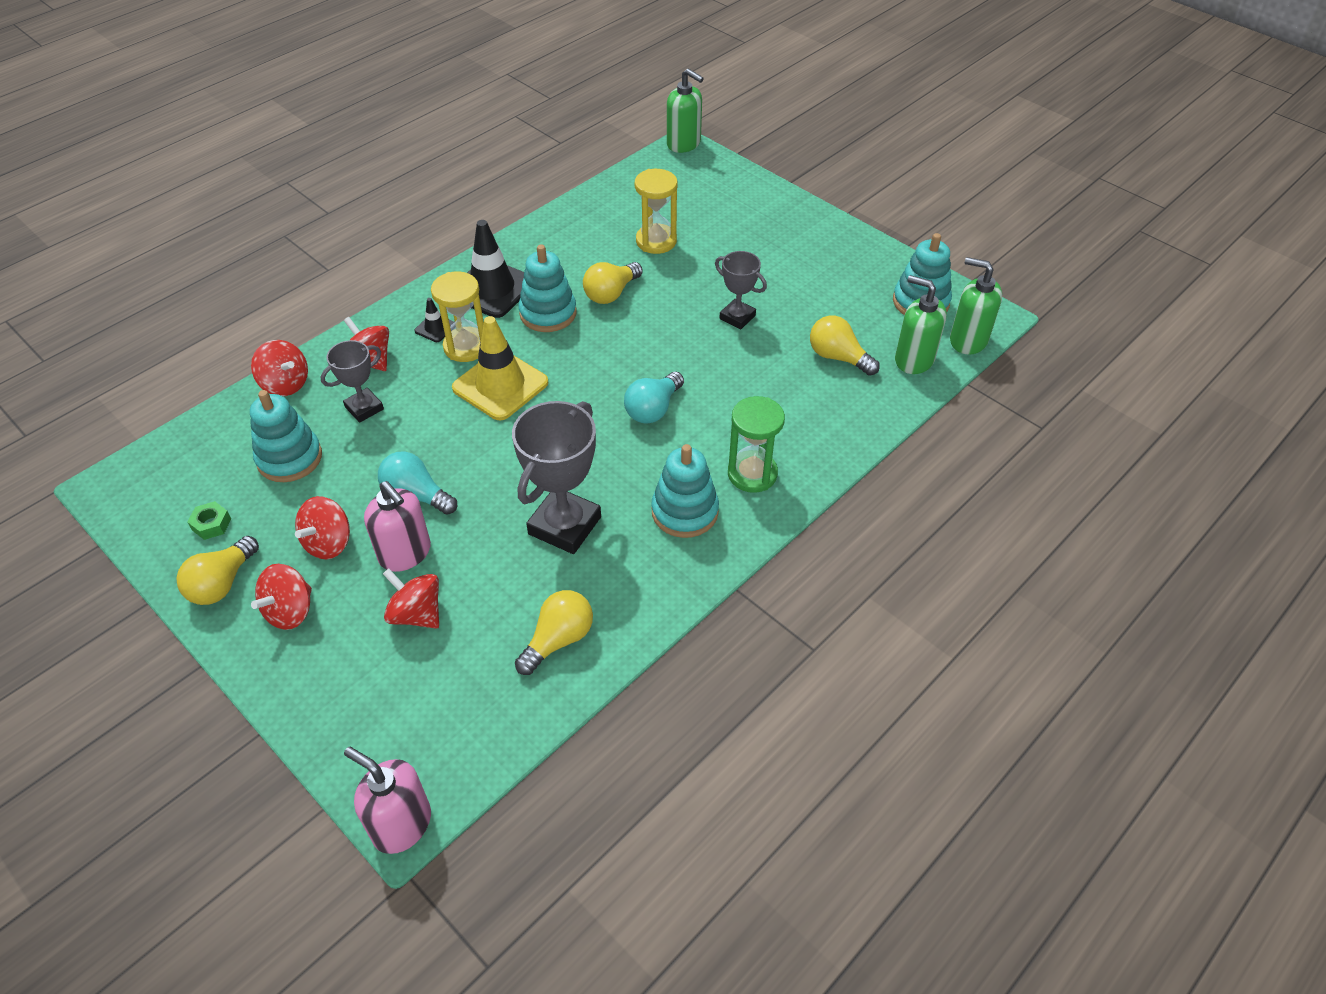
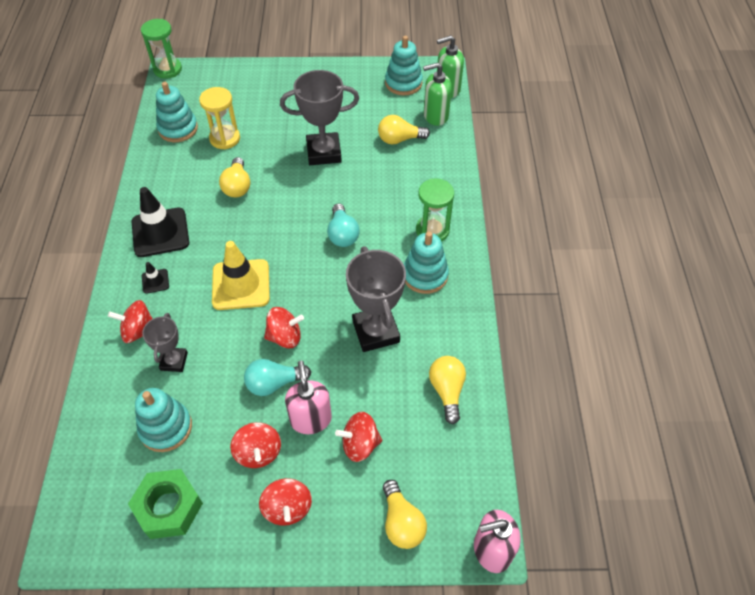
camera: 45 degrees left, 5 degrees up
(211, 524) = (168, 507): green nut -> green nut, size x2.13
(222, 583) = (224, 532): yellow light bulb -> yellow light bulb (401, 522)
(285, 384) = (99, 388): red spinning top -> red spinning top (285, 337)
(405, 553) = (311, 419): pink soap dispenser -> pink soap dispenser turned 105 degrees counterclockwise
(466, 347) = (190, 278): yellow hourglass -> none
(548, 313) = (215, 223): turquoise stacking toy -> turquoise stacking toy (178, 129)
(684, 144) = (167, 69): green soap dispenser -> green hourglass
(737, 317) = (324, 152): grey trophy -> grey trophy, size x1.73

